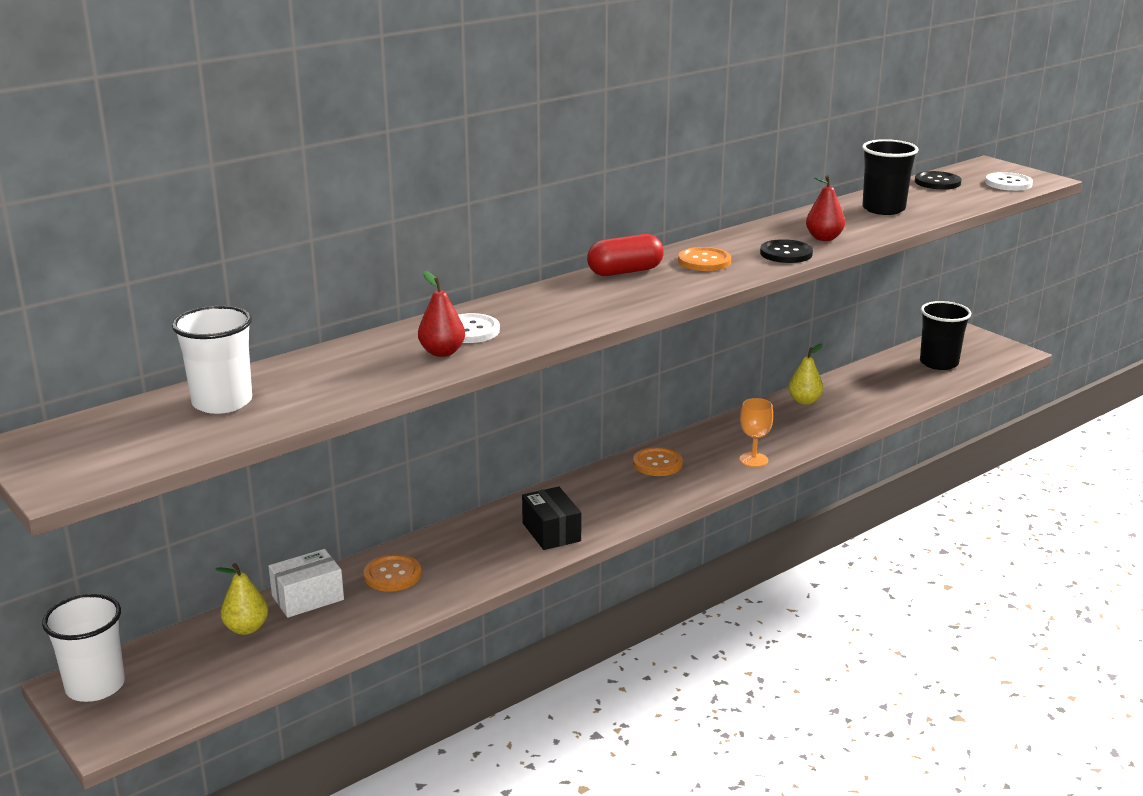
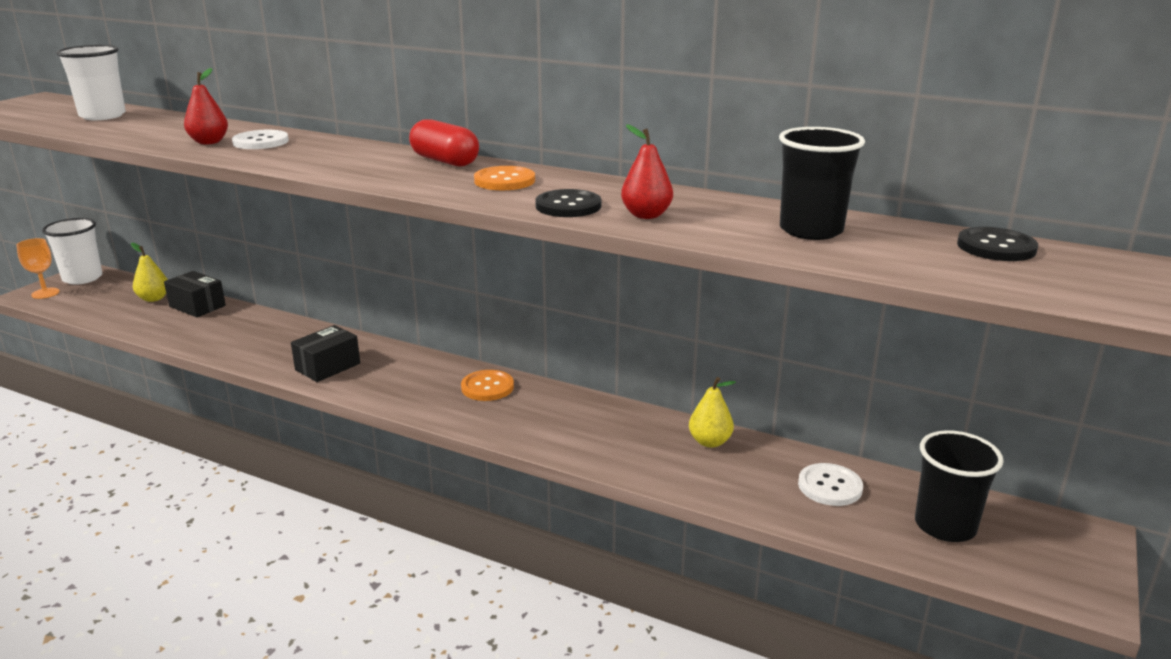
camera: 65 degrees right, 0 degrees up
(308, 598) = (197, 306): white box -> black box
(392, 575) = (236, 324): orange button -> none
(753, 460) = (533, 436): orange goblet -> orange goblet (45, 293)
(1008, 183) = (1091, 290): white button -> white button (830, 486)

